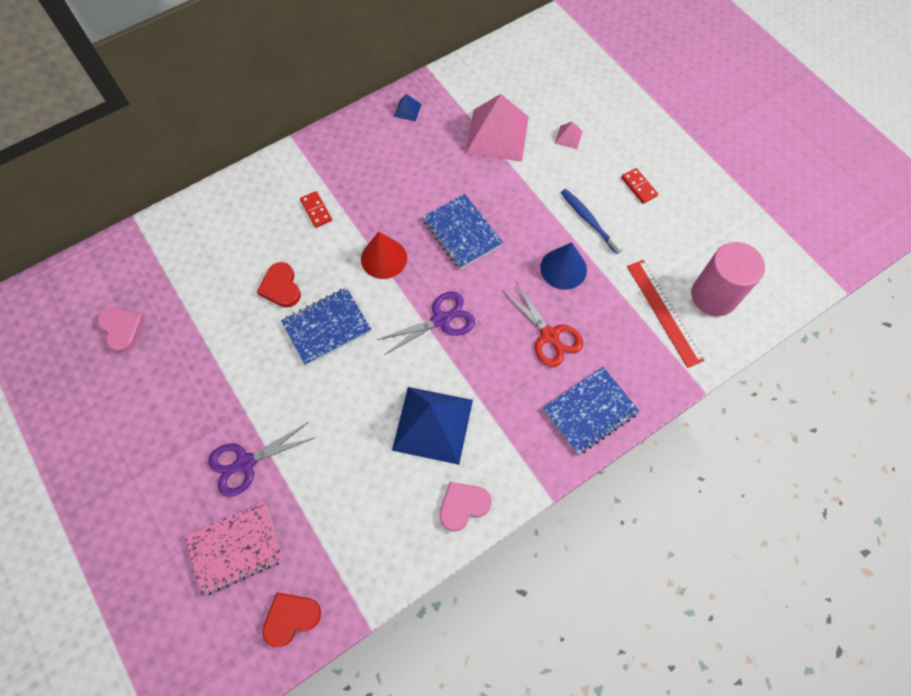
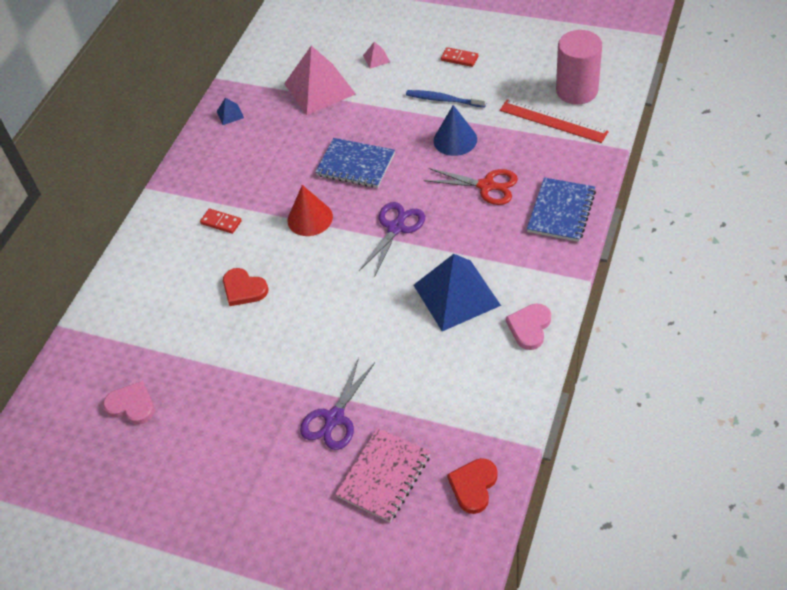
camera: 30 degrees left, 15 degrees down
(327, 327) = (309, 290): blue notebook -> none

